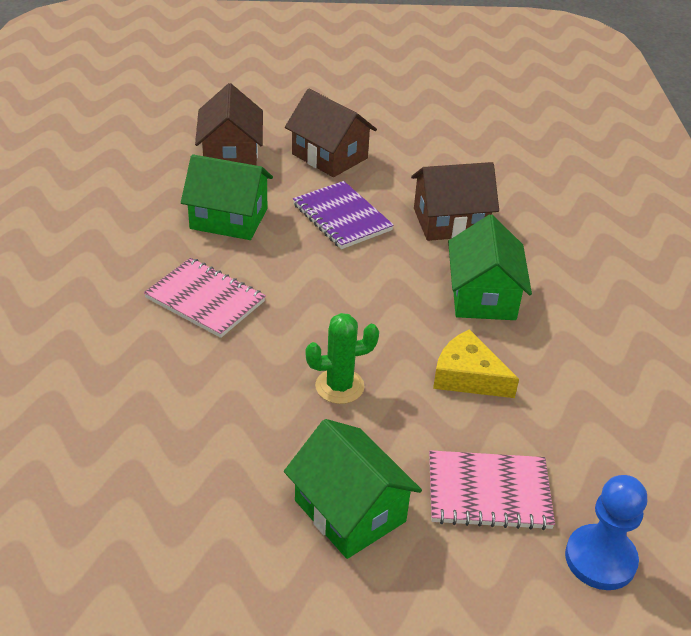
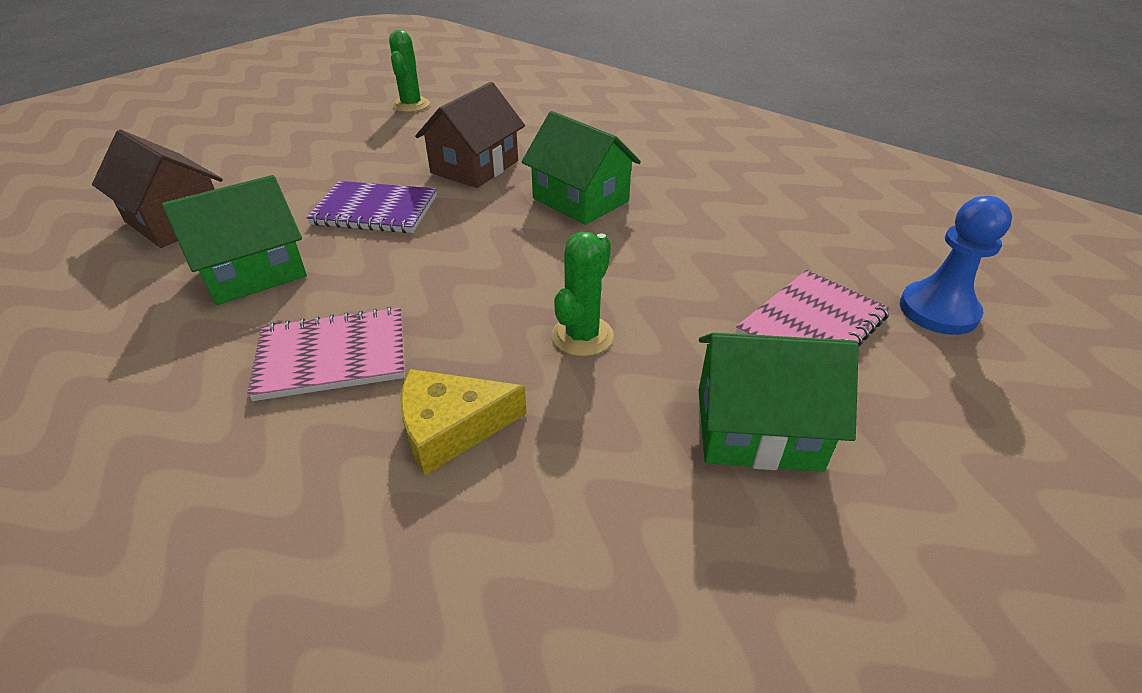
camera: 45 degrees left, 0 degrees up
(329, 156) = (291, 174): brown house -> none
(468, 376) = (661, 258): yellow cheese -> yellow cheese (451, 427)
(482, 137) = (411, 105): none -> green cactus

